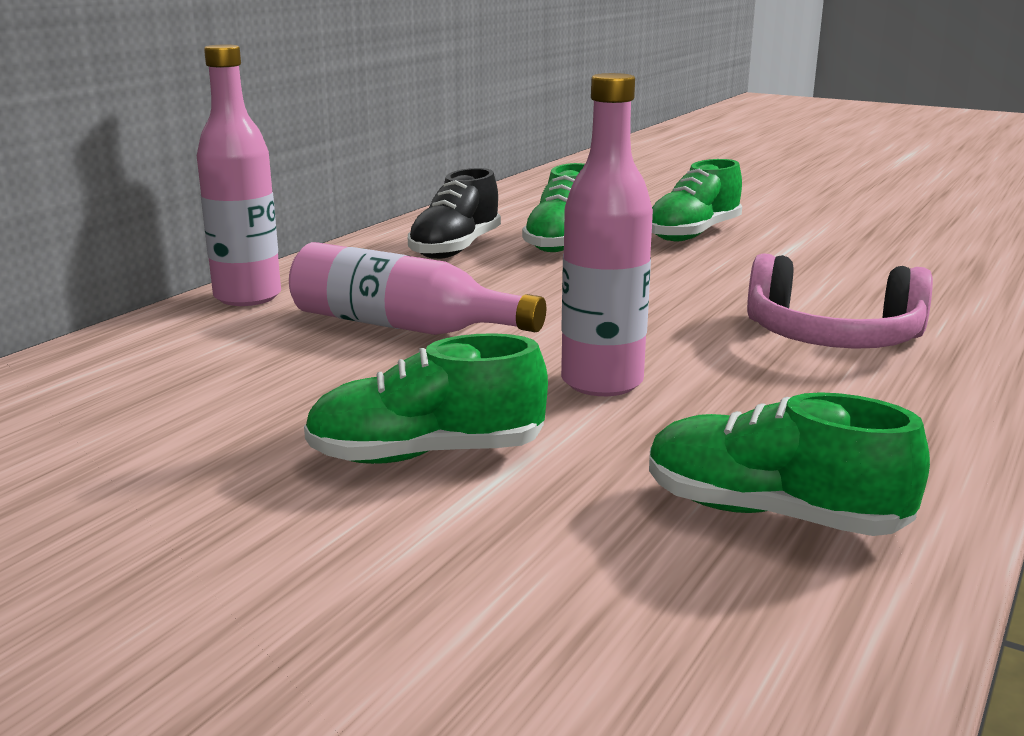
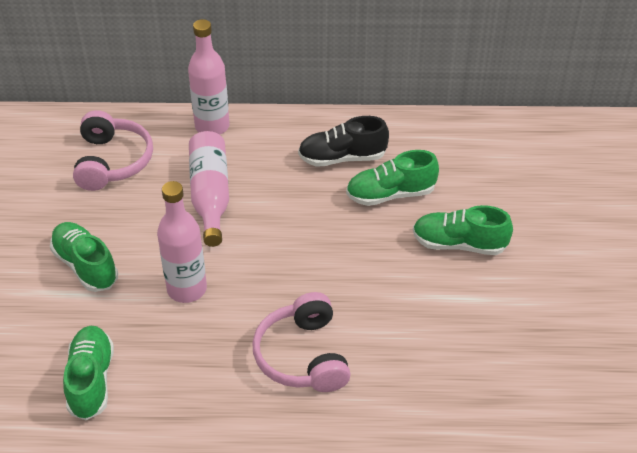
camera: 60 degrees right, 25 degrees up
(181, 376) = (112, 161): none -> pink headphones

